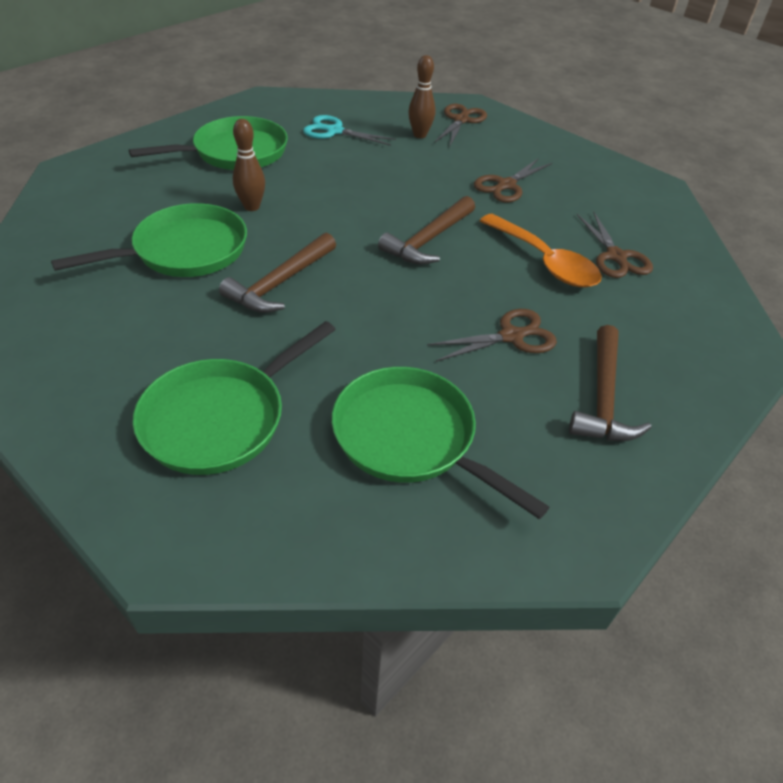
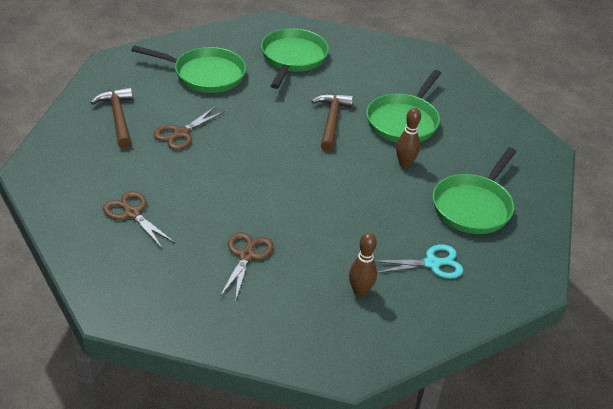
camera: 150 degrees right, 5 degrees down
(429, 240) = (270, 180): brown hammer -> none
(461, 120) = (340, 334): brown scissors -> none
(544, 261) = (183, 191): orange spoon -> none

